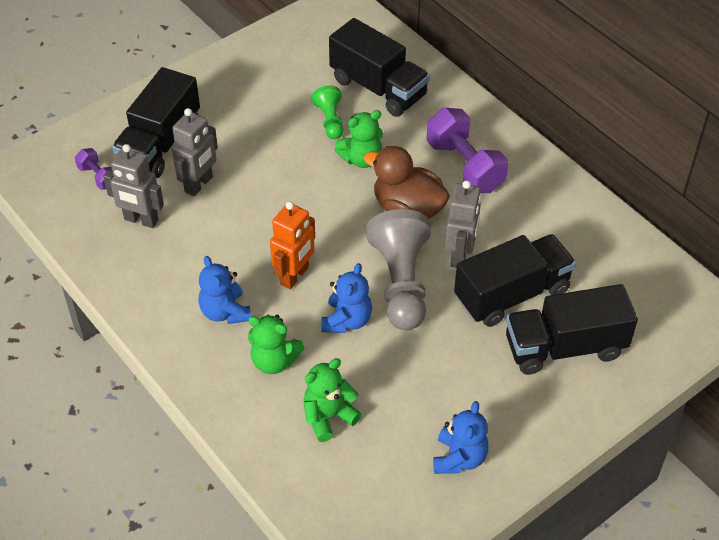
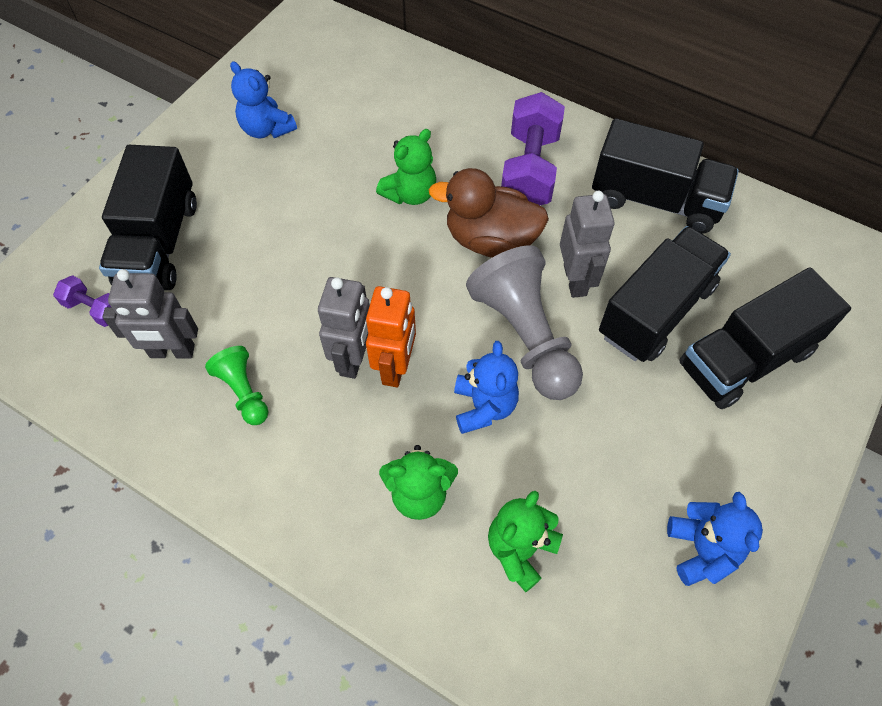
camera: 20 degrees left, 10 degrees up
(199, 184) = (228, 282): grey robot -> grey robot (354, 359)
(225, 312) = (329, 445): blue teddy bear -> blue teddy bear (267, 129)
(330, 120) = (353, 157): green pawn -> green pawn (243, 392)
(378, 88) = (391, 104): black truck -> black truck (655, 200)
(465, 166) = (530, 170): purple dumbbell -> purple dumbbell turned 60 degrees clockwise

